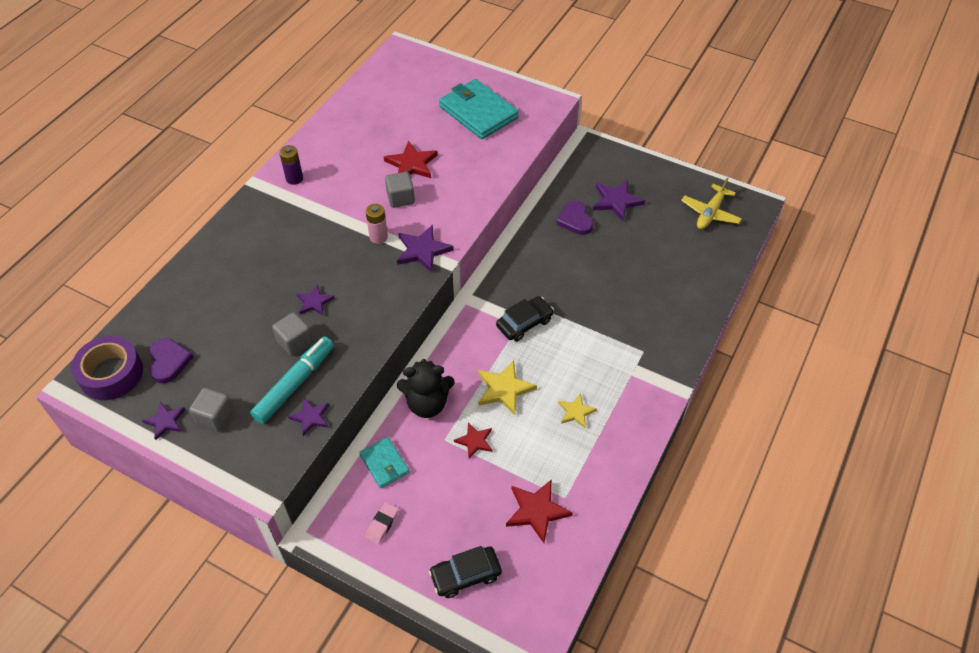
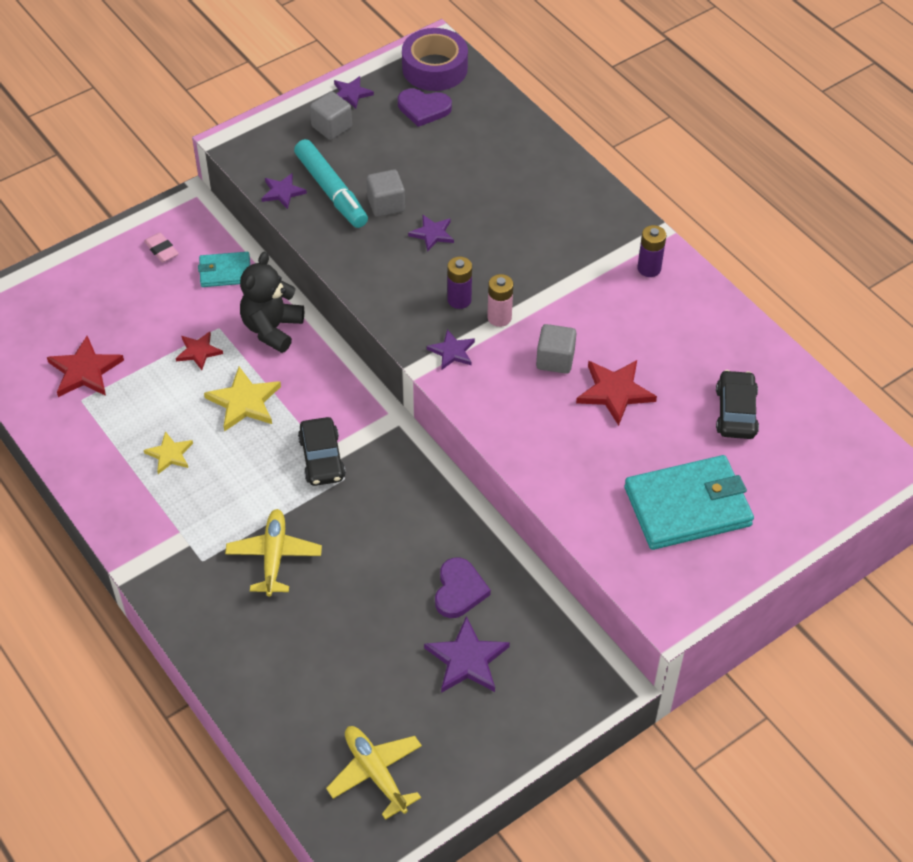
camera: 115 degrees right, 0 degrees up
(373, 263) = (459, 300): none -> purple battery
(422, 250) = (452, 351): purple star -> purple star, size x0.63
(465, 575) = (65, 292): black car -> black car (735, 412)
(575, 220) = (459, 590): purple heart -> purple heart turned 90 degrees clockwise
(614, 315) = (274, 556): none -> yellow plane

